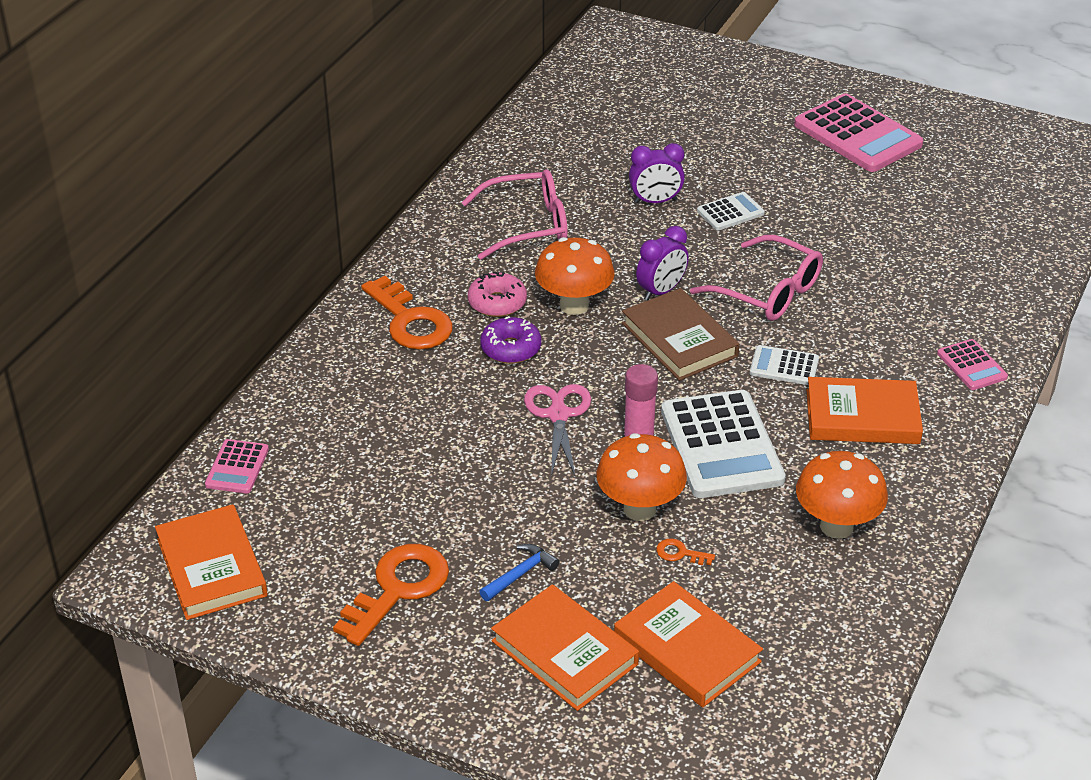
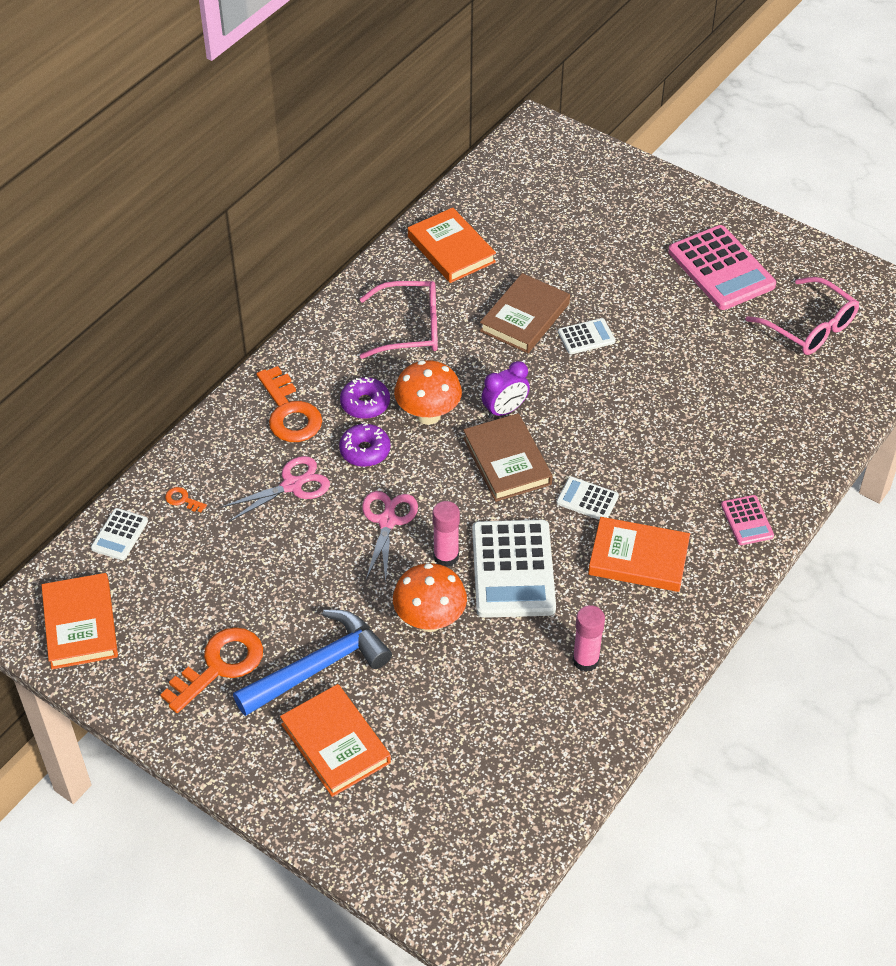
camera: 10 degrees right, 10 degrees up
(237, 467) = (120, 535): pink calculator -> white calculator
(434, 392) = (292, 485): none -> pink scissors
(497, 303) = (365, 404): pink donut -> purple donut
(520, 574) = (319, 666): blue hammer -> blue hammer, size x2.26
(655, 201) = (525, 317): purple clock -> brown book
(680, 553) = (451, 667): orange key -> orange key (182, 500)
(686, 650) = (432, 756): orange book -> orange book (451, 249)
(768, 292) = (595, 423): pink glasses -> pink glasses (809, 327)
(836, 526) = (585, 660): orange mushroom -> pink glue stick

